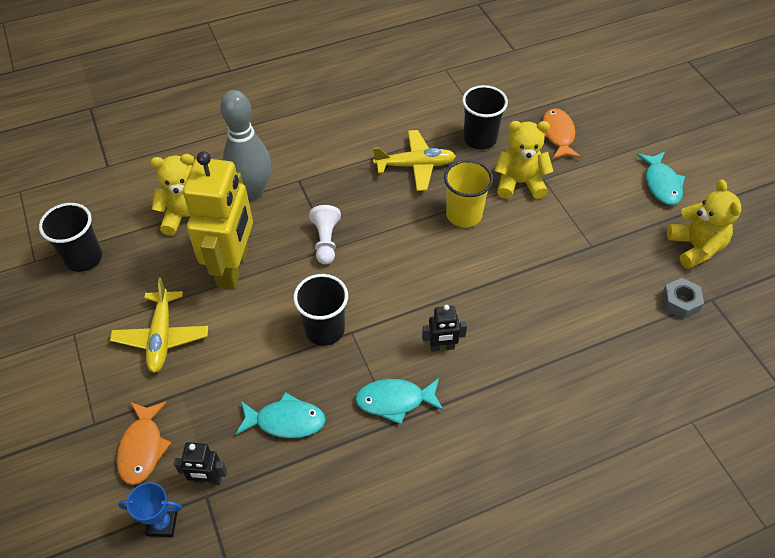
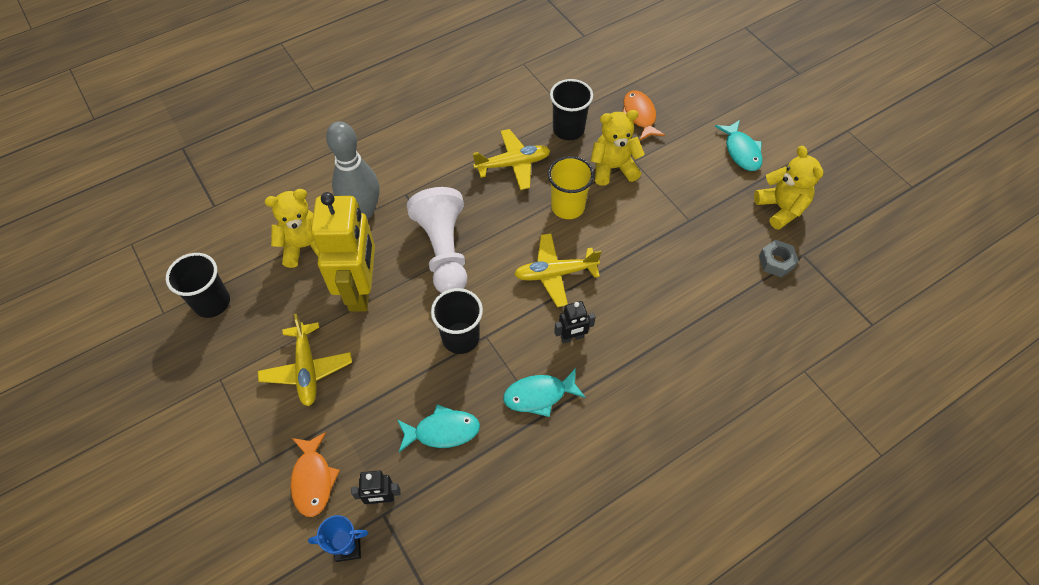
camera: 10 degrees left, 5 degrees up
(326, 241) = (444, 251): white pawn -> white pawn, size x1.87
(437, 280) = (555, 274): none -> yellow plane

